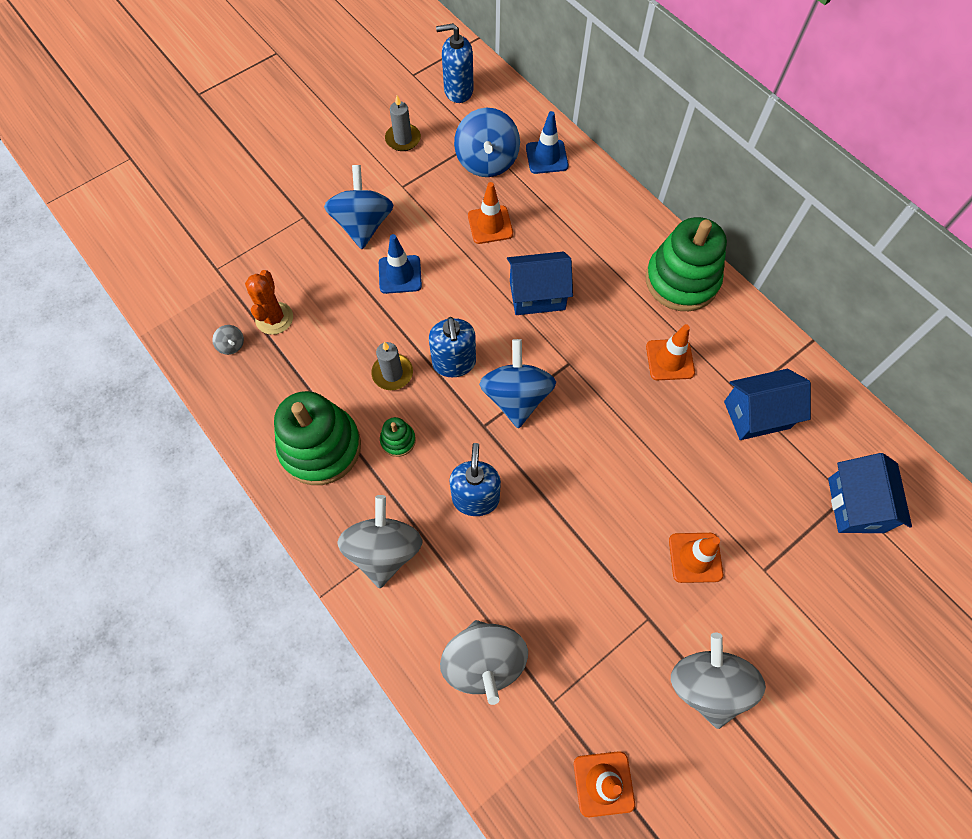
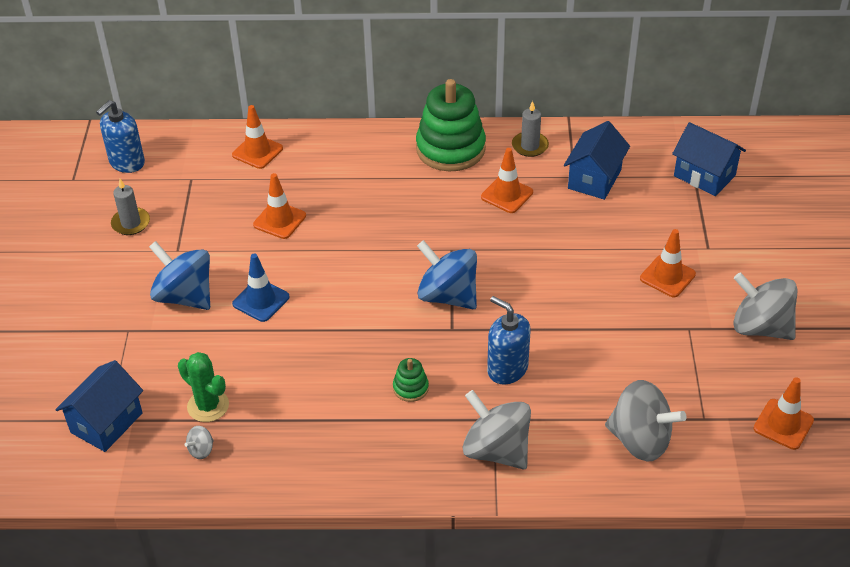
camera: 50 degrees left, 20 degrees down
(232, 345) = (201, 450): grey spinning top -> grey spinning top turned 135 degrees clockwise
(274, 318) = (208, 406): orange cactus -> green cactus
(320, 447) = (365, 441): green stacking toy -> none
(392, 373) = (347, 357): grey candle -> grey candle (530, 146)
(454, 363) = (379, 314): blue soap dispenser -> none
(487, 162) = (218, 187): blue spinning top -> none
(537, 295) = (374, 232): blue house -> blue house (106, 423)
(546, 157) = (257, 152): blue traffic cone -> orange traffic cone

